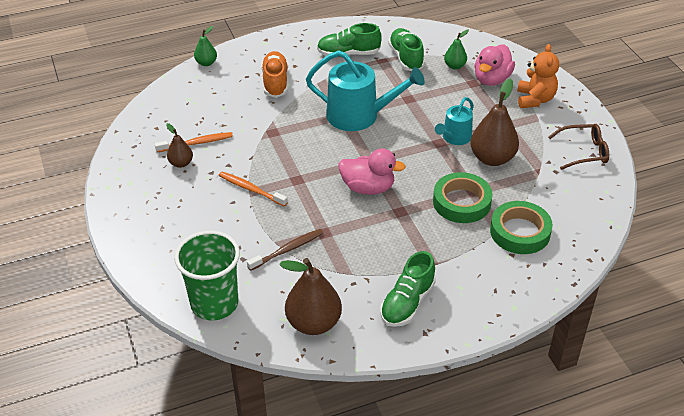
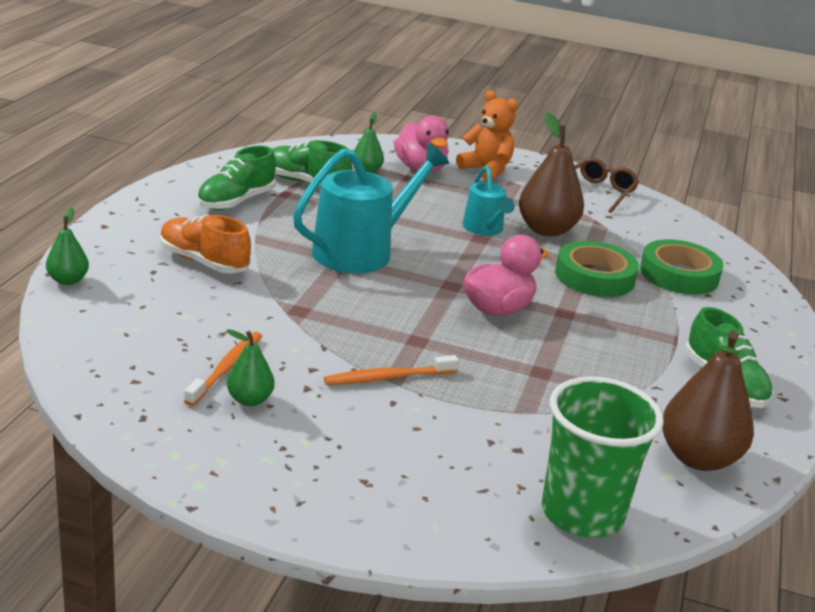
camera: 55 degrees left, 15 degrees down
(181, 163) = (249, 400): brown pear -> green pear
(287, 250) = (541, 410): brown toothbrush -> none

